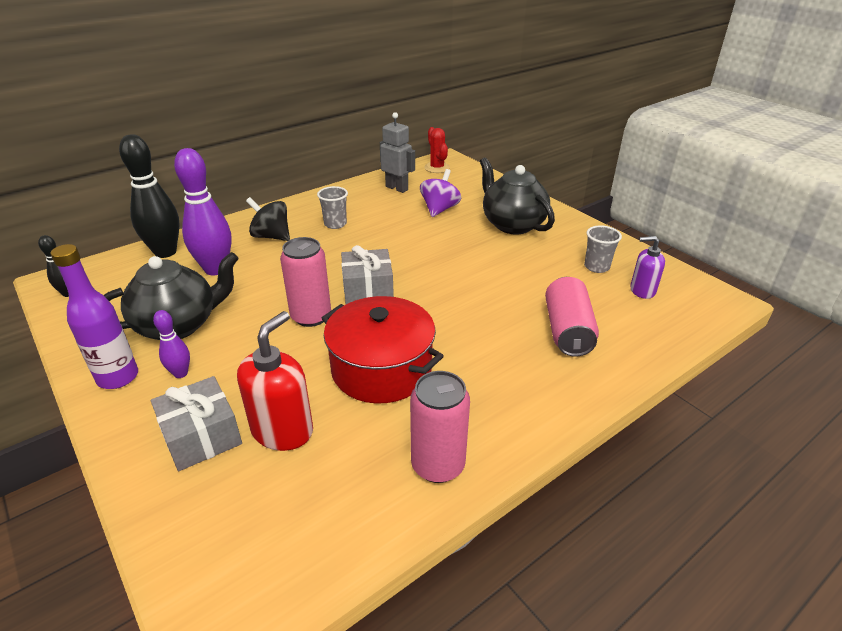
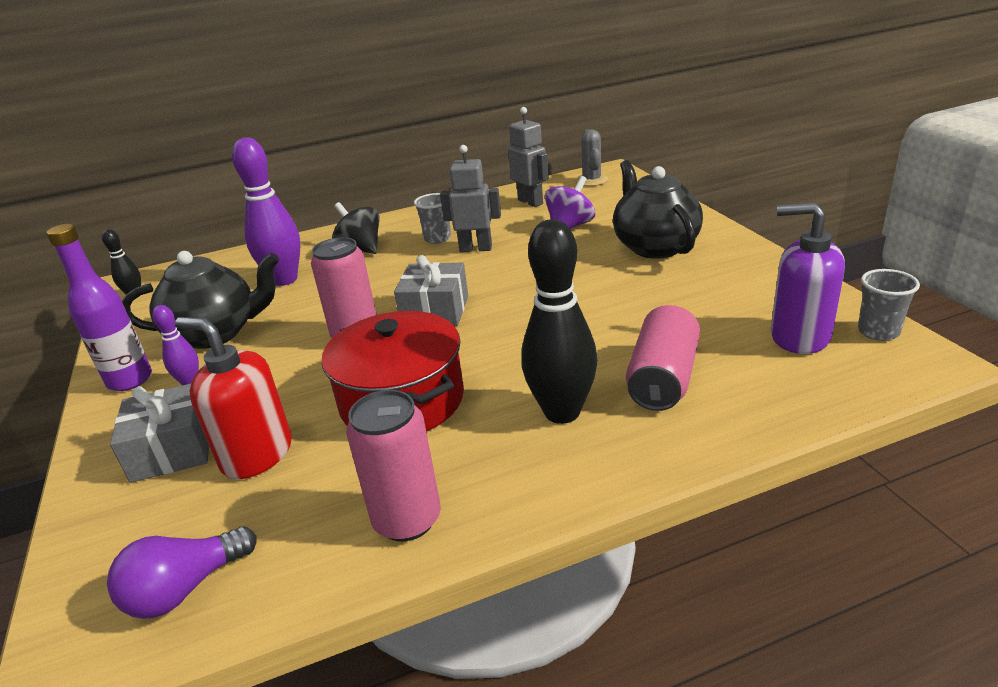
camera: 20 degrees right, 5 degrees down
(165, 252) = (245, 260): black bowling pin -> black bowling pin (562, 412)
(282, 430) = (257, 454): red soap dispenser -> red soap dispenser turned 105 degrees counterclockwise
(287, 552) = (185, 589): none -> purple light bulb
(373, 232) = (476, 248): none -> grey robot
(437, 168) = (592, 180): red cactus -> grey cactus
(596, 267) = (746, 303): grey cup -> grey cup (878, 332)
(642, 290) = (799, 336): purple soap dispenser -> purple soap dispenser, size x1.60

